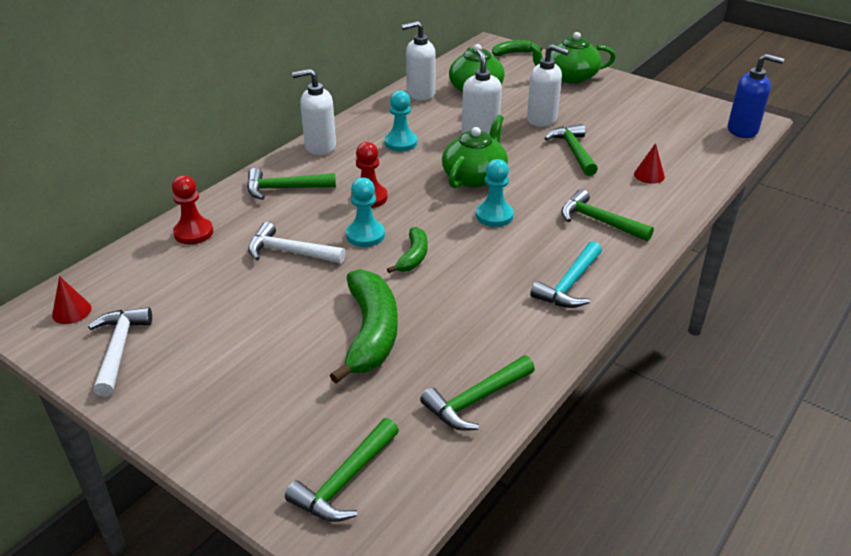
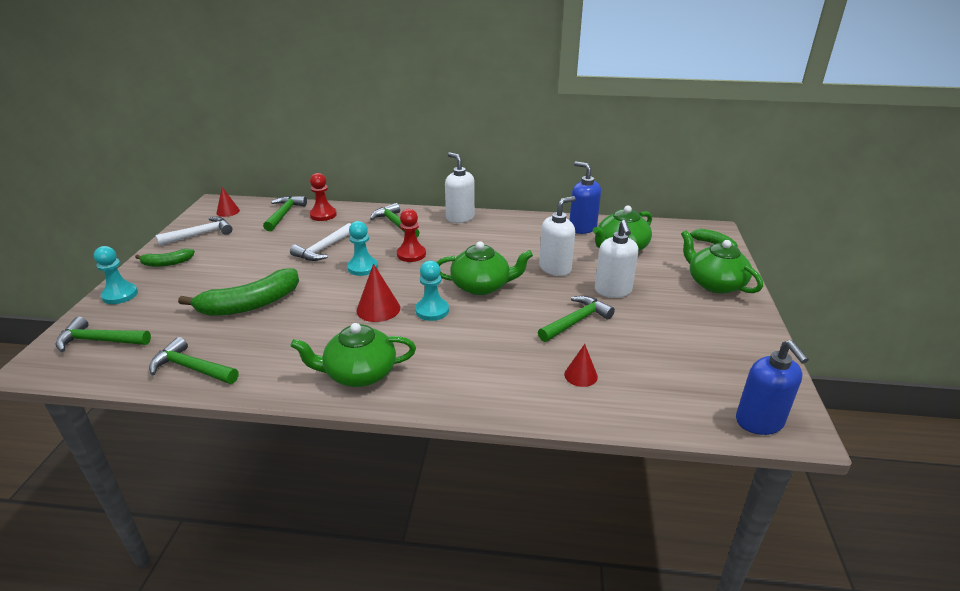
camera: 60 degrees right, 5 degrees down
(290, 252) = (323, 249): white hammer -> white hammer turned 135 degrees counterclockwise
(400, 143) = (498, 243): turquoise pawn -> turquoise pawn (120, 295)
(413, 257) = (349, 293): green banana -> green banana (167, 263)
(420, 94) = (582, 228): white soap dispenser -> blue soap dispenser
(462, 246) = (378, 309): none -> red cone
(569, 285) = (359, 373): turquoise hammer -> green teapot
(599, 221) = (469, 365): green hammer -> green hammer (284, 214)

